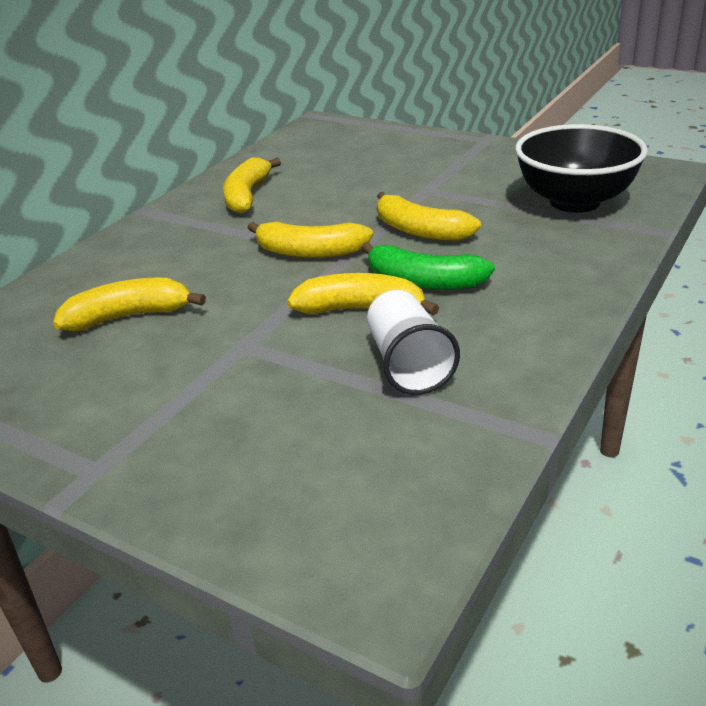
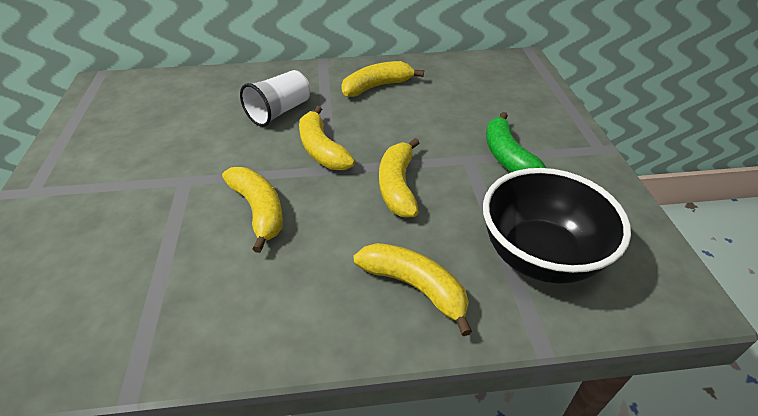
camera: 50 degrees right, 10 degrees up
(129, 316) = (194, 121): yellow banana -> yellow banana (415, 287)
(408, 364) = (197, 269): white cup -> white cup (279, 112)
(423, 281) = (320, 224): green banana -> green banana (507, 157)

